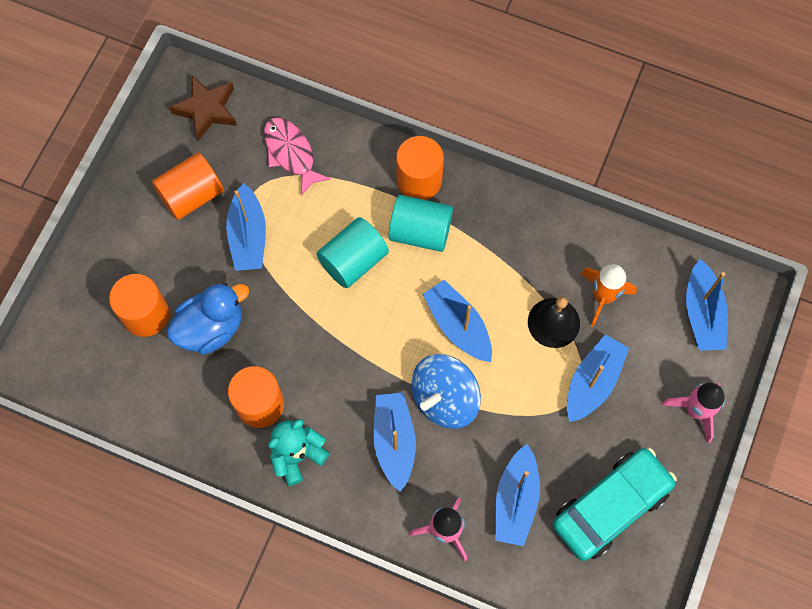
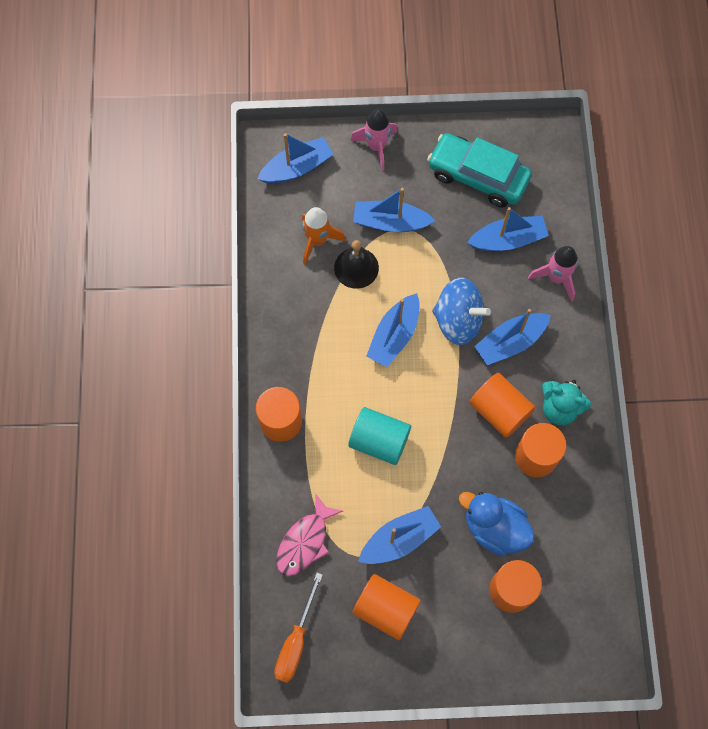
camera: 115 degrees left, 0 degrees up
(207, 110) = (296, 641): brown star -> orange screwdriver
(325, 392) = (499, 411): none -> orange cylinder
(420, 232) = (327, 399): turquoise cylinder -> none

